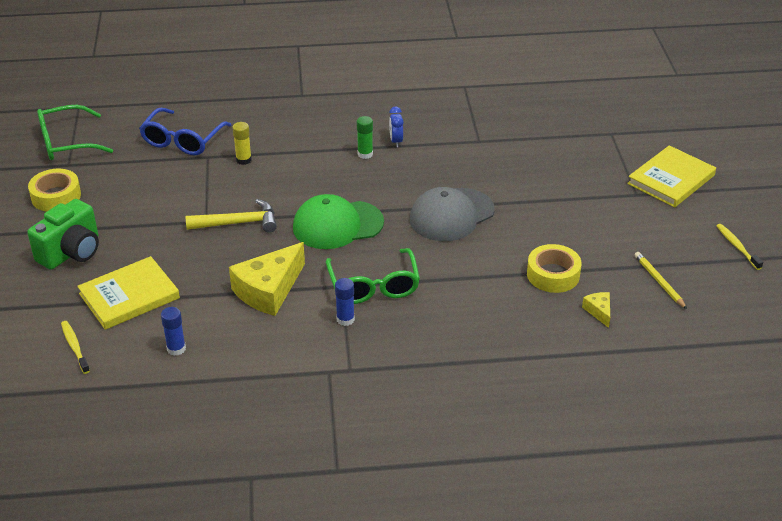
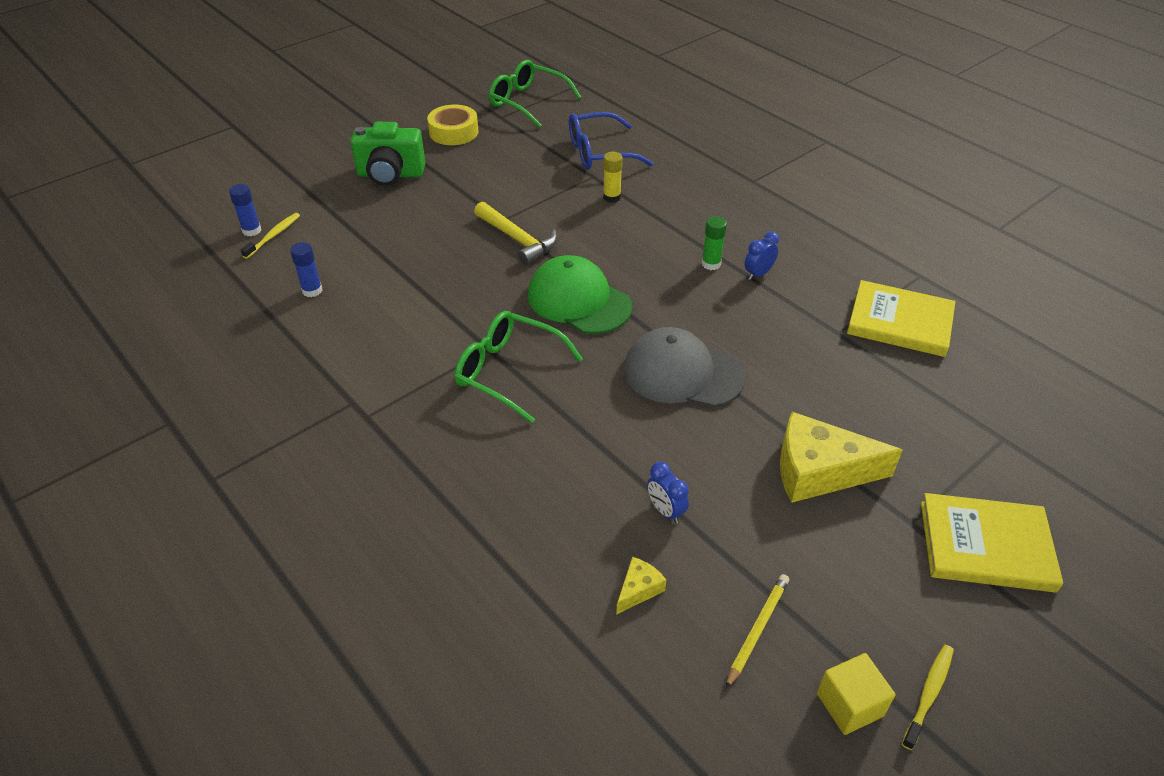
camera: 55 degrees right, 5 degrees up
(129, 296) = (360, 231): yellow book -> yellow book (899, 322)
(269, 290) = (439, 305): yellow cheese -> yellow cheese (819, 471)
(345, 319) = (439, 376): blue glue stick -> blue glue stick (252, 230)
(373, 286) = (508, 371): green glasses -> green glasses turned 75 degrees clockwise
(553, 275) = (665, 511): yellow tape -> blue clock
(724, 274) = (849, 704): none -> yellow cube

